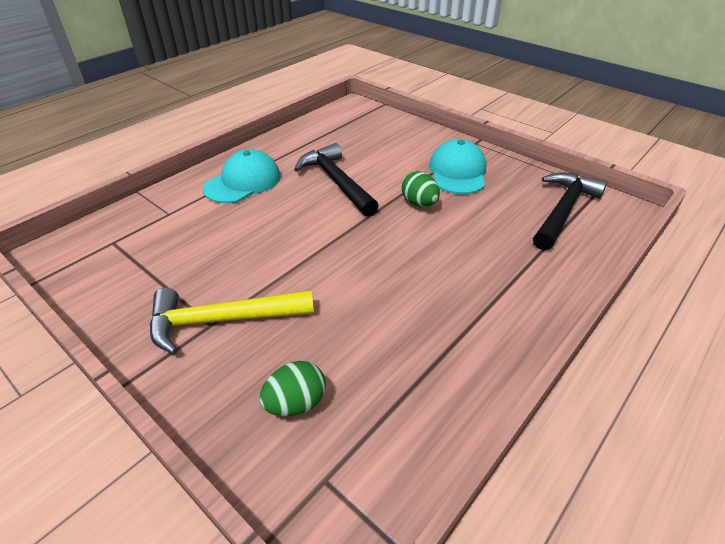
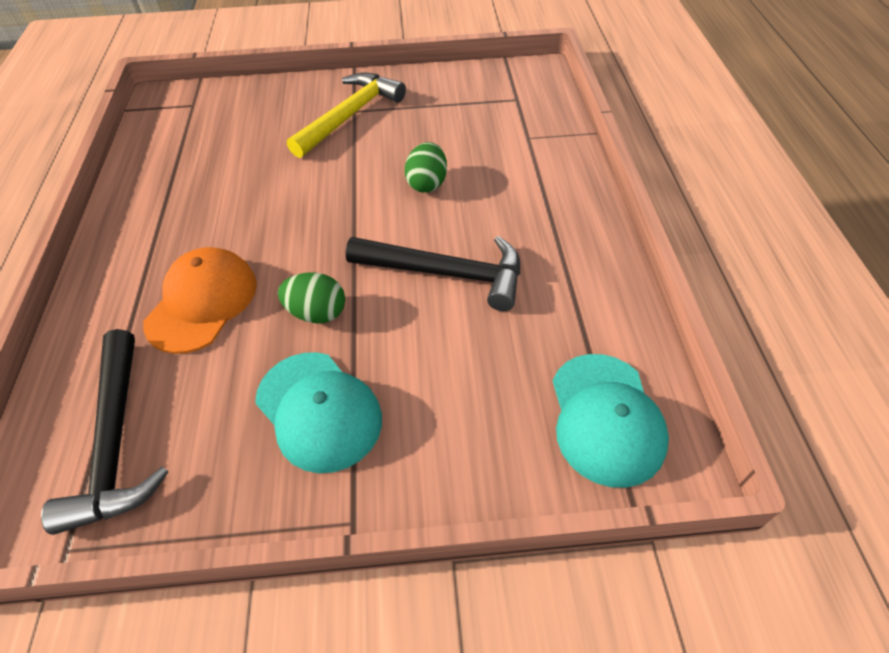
camera: 135 degrees right, 10 degrees up
(243, 182) = (534, 203): turquoise cap -> turquoise cap (606, 418)
(296, 403) = (244, 115): green egg -> green egg (427, 183)
(478, 245) = (202, 302): none -> orange cap

